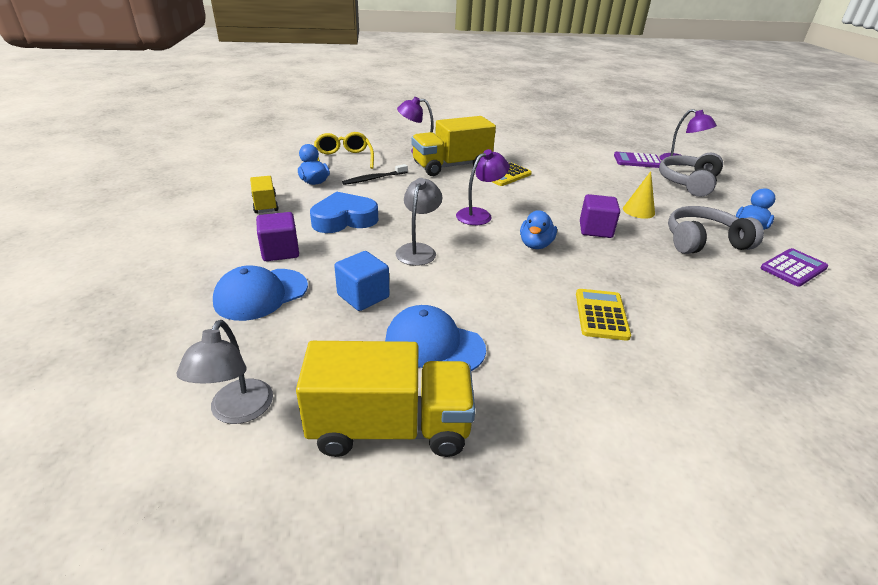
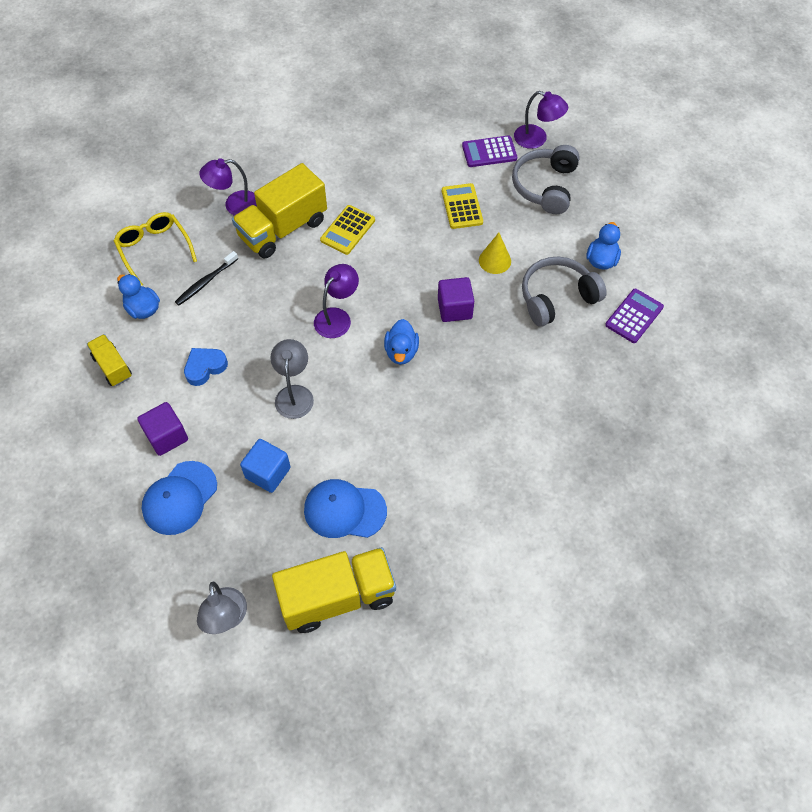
camera: 15 degrees left, 25 degrees up
(344, 219) = (205, 367): blue heart -> blue heart, size x0.65
(601, 315) = (470, 434): yellow calculator -> yellow calculator (462, 206)

